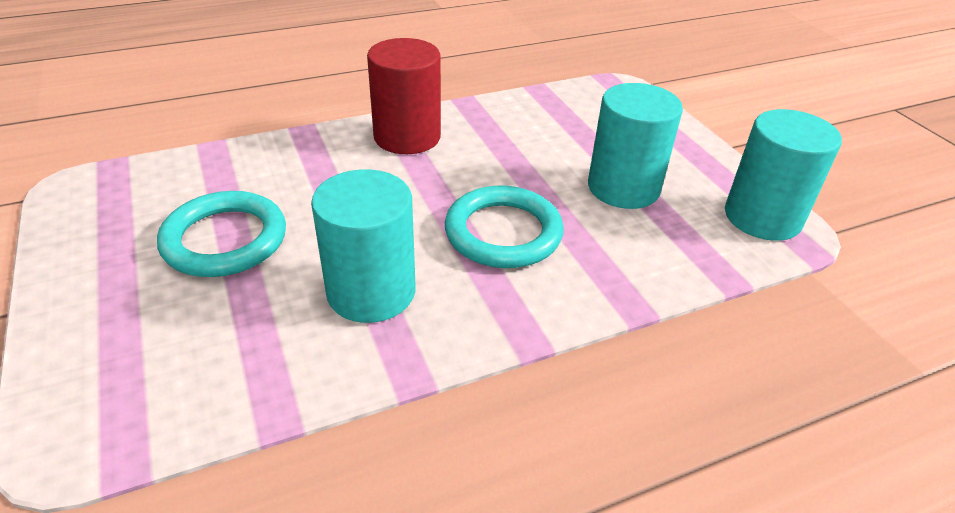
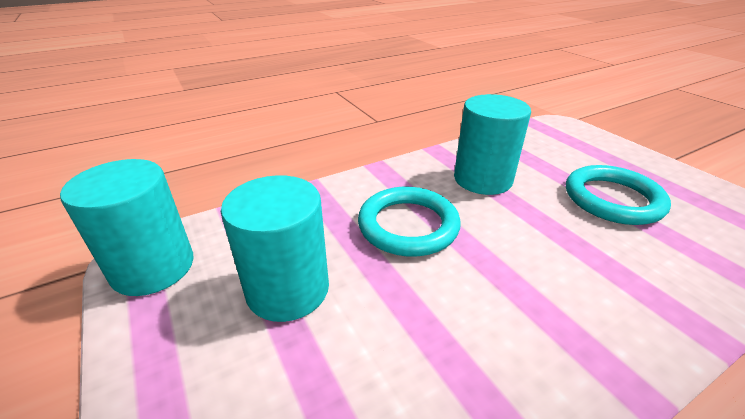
camera: 175 degrees right, 5 degrees down
(407, 137) = (575, 345): red cylinder -> none

